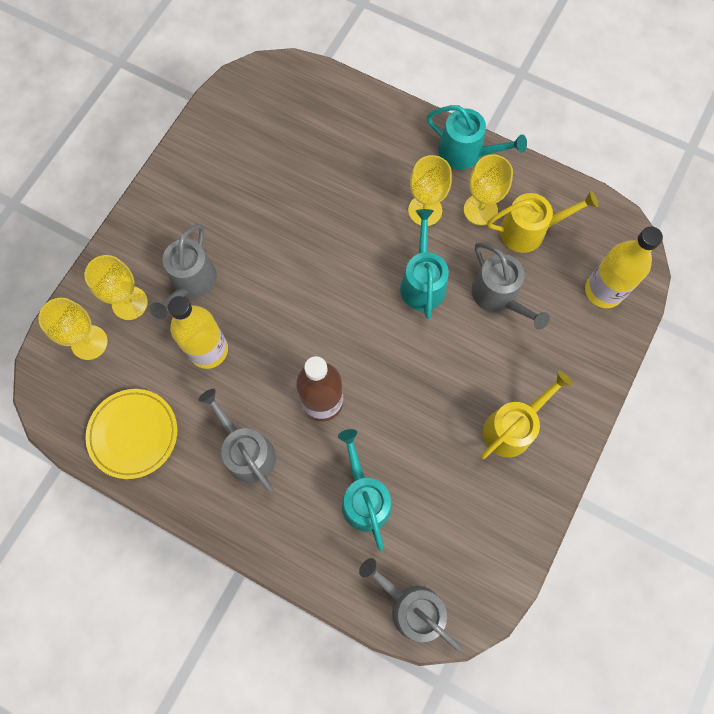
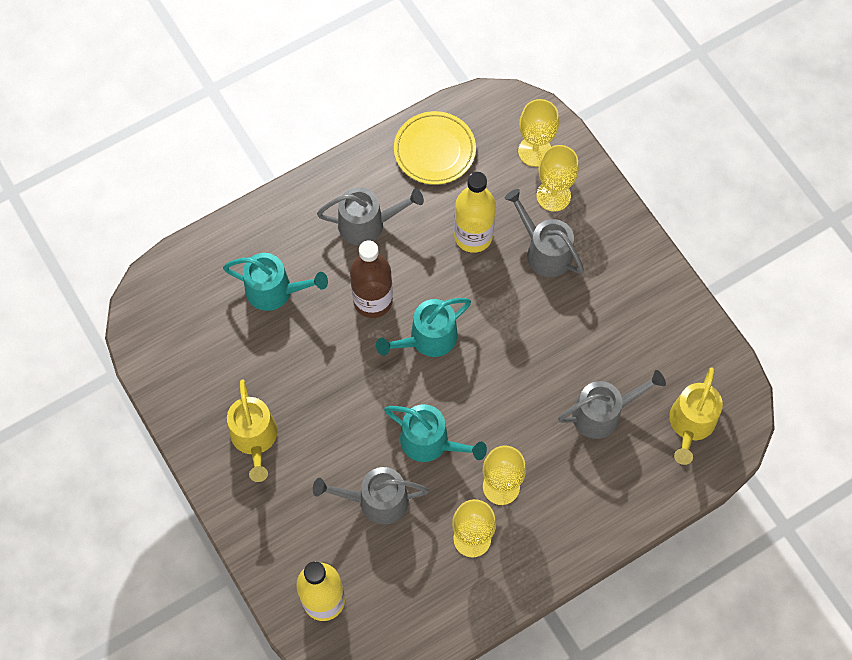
camera: 120 degrees right, 5 degrees down
(411, 607) = (172, 280): grey watering can -> grey watering can (602, 413)
(466, 153) = (541, 563): turquoise watering can -> turquoise watering can (428, 339)
(528, 231) = (424, 570): yellow watering can -> yellow watering can (690, 424)

